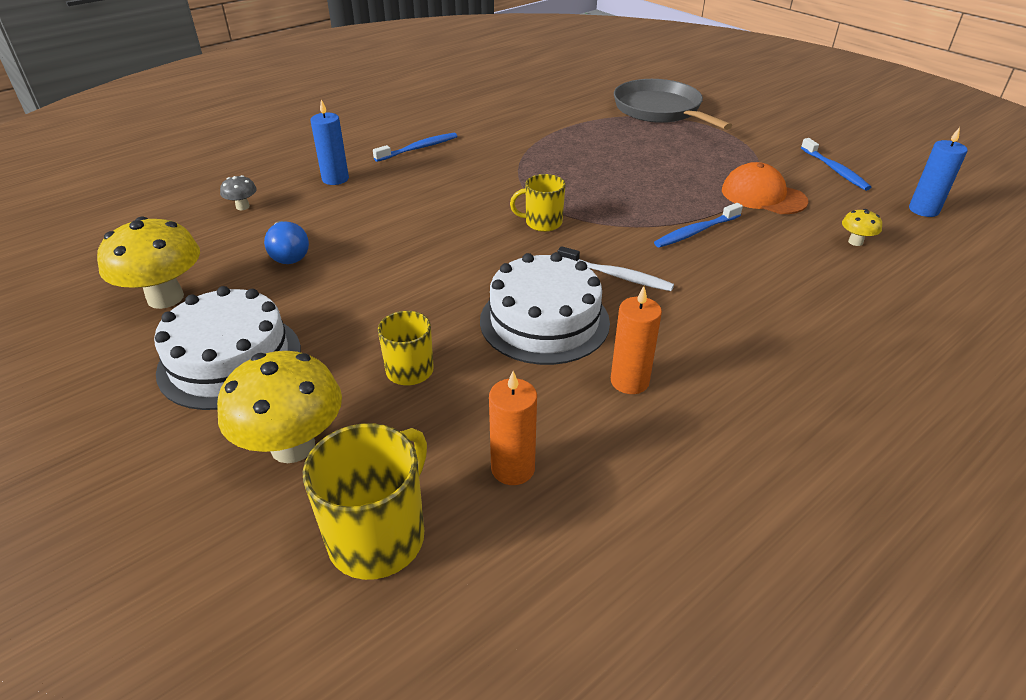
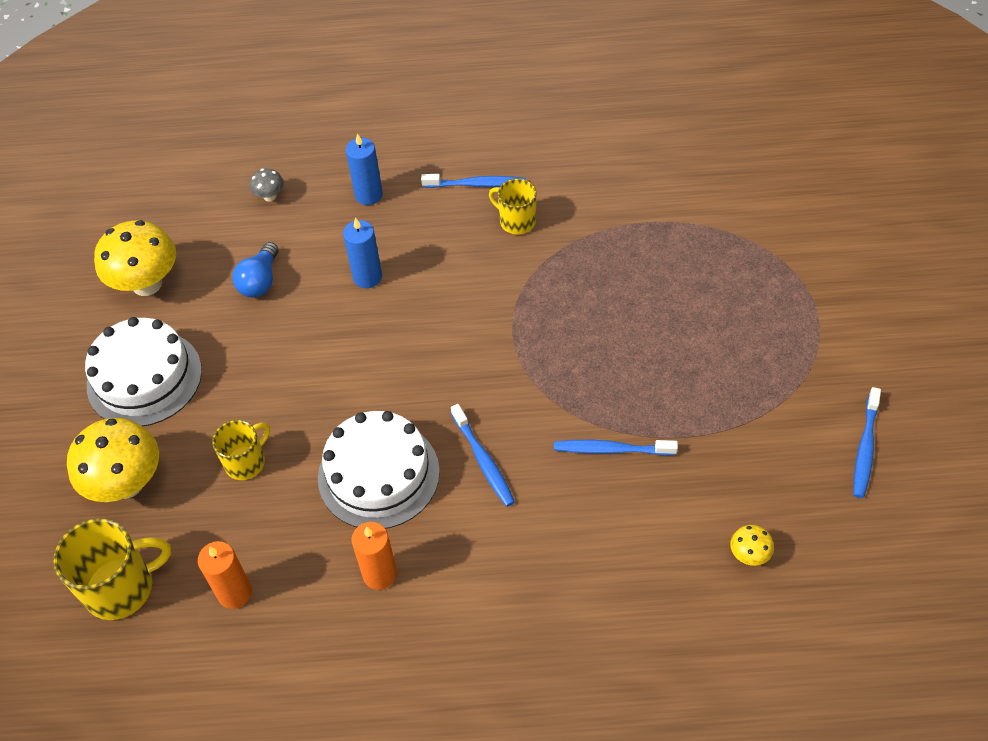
camera: 40 degrees right, 15 degrees up
(542, 223) = (487, 357): yellow mug -> yellow mug (516, 221)
(616, 276) = (483, 460): white toothbrush -> blue toothbrush
(659, 110) = (787, 243): grey pan -> none
(763, 196) = (736, 440): orange cap -> none
(923, 210) = (883, 560): blue candle -> blue candle (367, 277)

